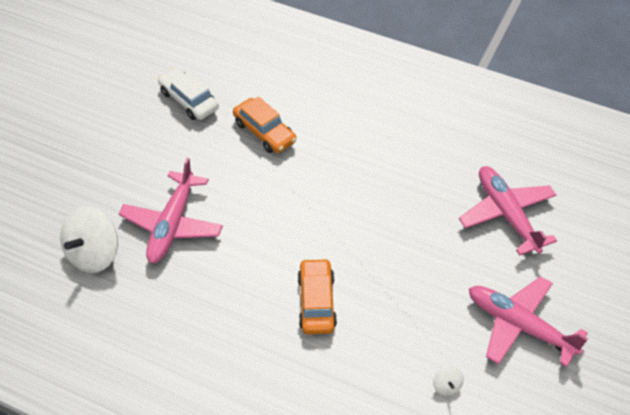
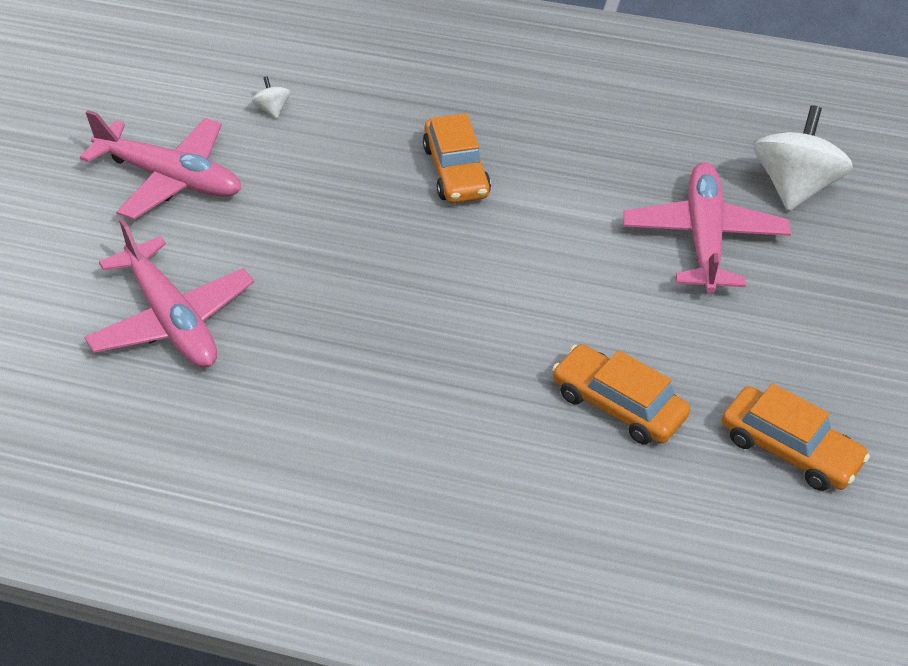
camera: 170 degrees right, 5 degrees down
(189, 100) = (790, 449): white car -> orange car

